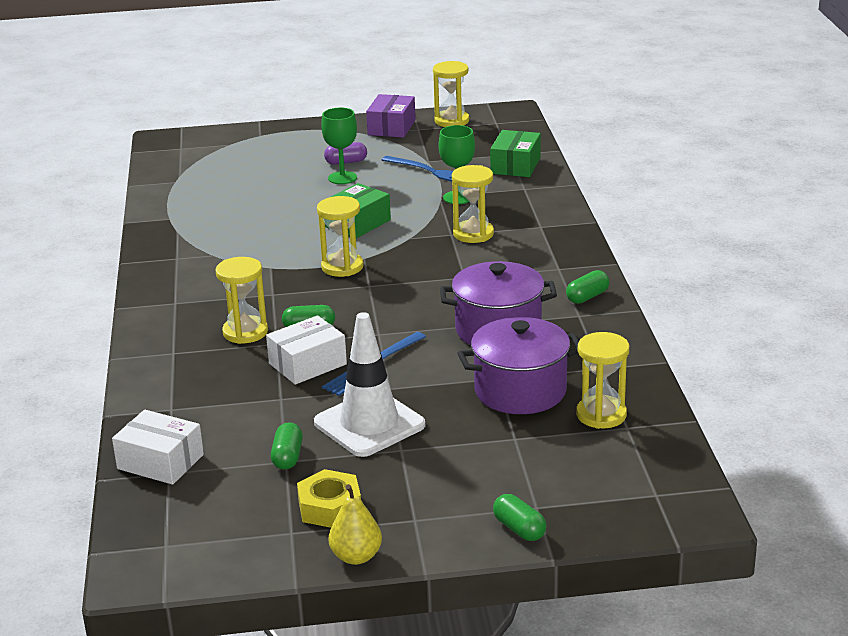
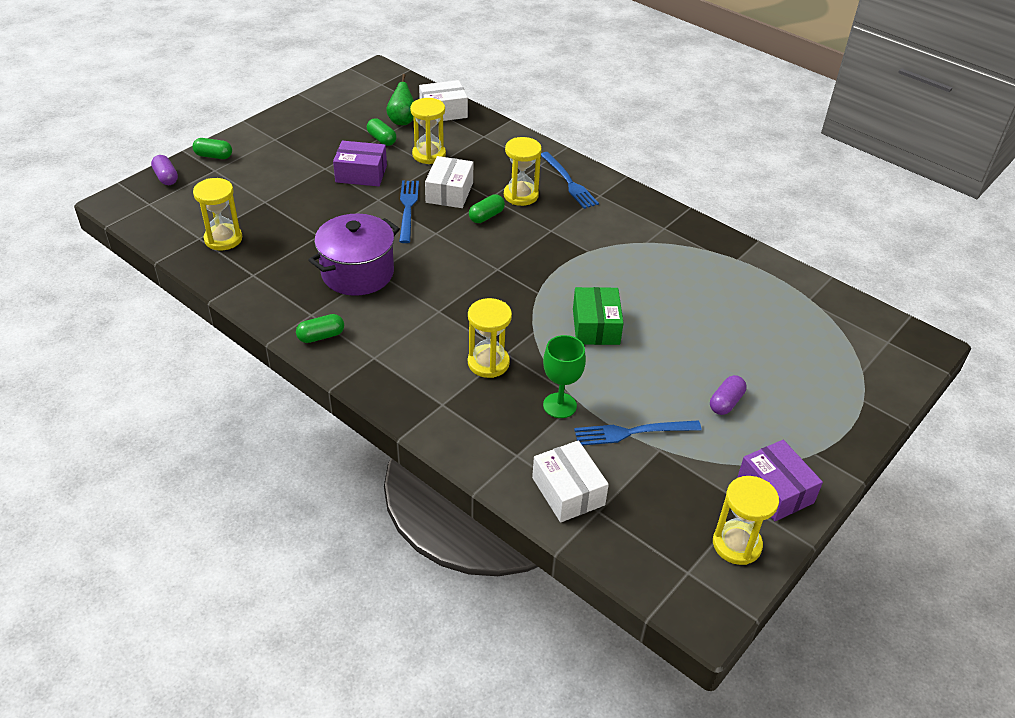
camera: 135 degrees right, 15 degrees up
(179, 324) = (569, 182): none -> blue fork
(227, 472) = (402, 121): none -> green pear
(330, 507) = (326, 127): yellow nut -> none
(342, 178) = (694, 377): green goblet -> none
(342, 267) = (540, 276): yellow hourglass -> yellow hourglass (429, 154)
(356, 556) = (284, 113): yellow pear -> none
(369, 424) = (361, 174): white traffic cone -> purple box
(515, 165) = (568, 491): green box -> white box
(520, 391) = (292, 233): purple pot -> none
(587, 297) = (321, 336): green capsule -> green capsule turned 60 degrees clockwise
(608, 523) = (166, 177): none -> purple capsule

